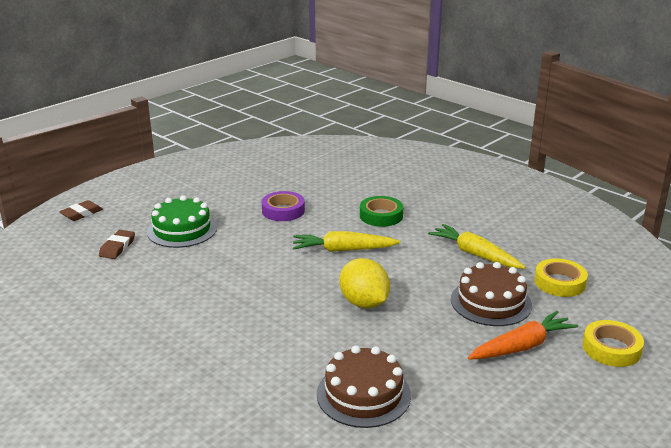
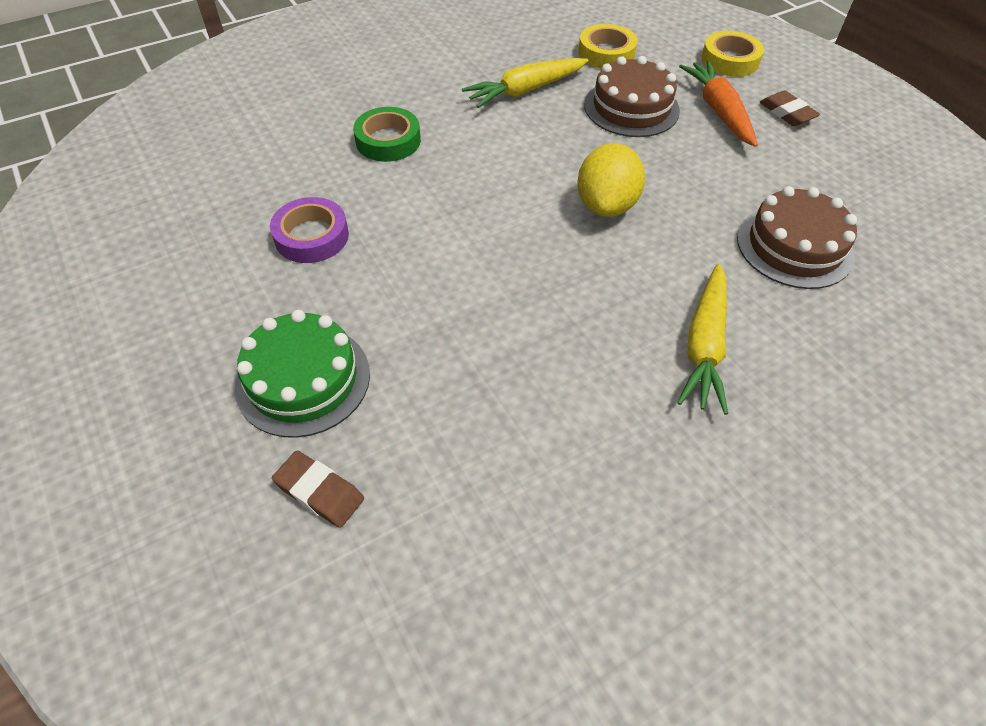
camera: 75 degrees left, 25 degrees up
(81, 213) = (125, 559): brown eraser -> brown eraser (787, 113)
(343, 250) = (466, 196): yellow carrot -> yellow carrot (704, 345)
(364, 303) = (606, 205): yellow lemon -> yellow lemon turned 60 degrees counterclockwise

